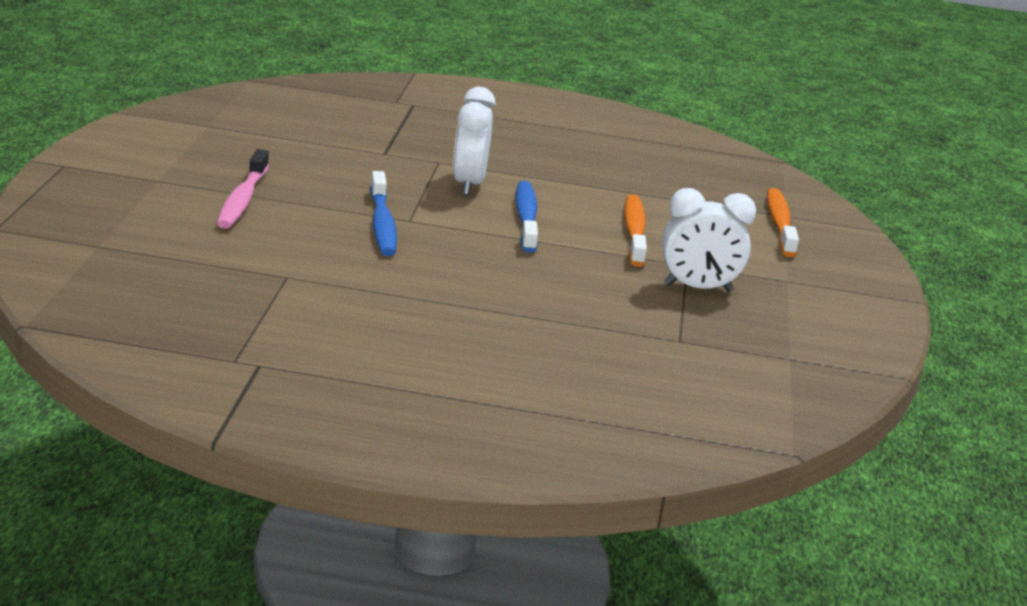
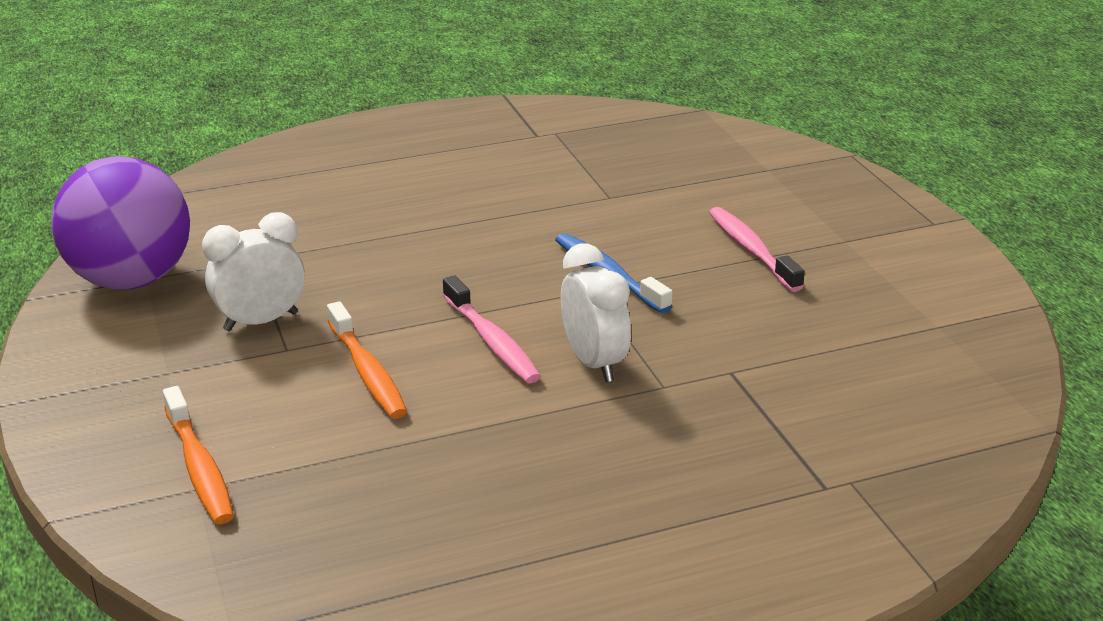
camera: 155 degrees right, 5 degrees up
(526, 217) = (492, 341): blue toothbrush -> pink toothbrush
(803, 361) = (132, 279): none -> purple ball

